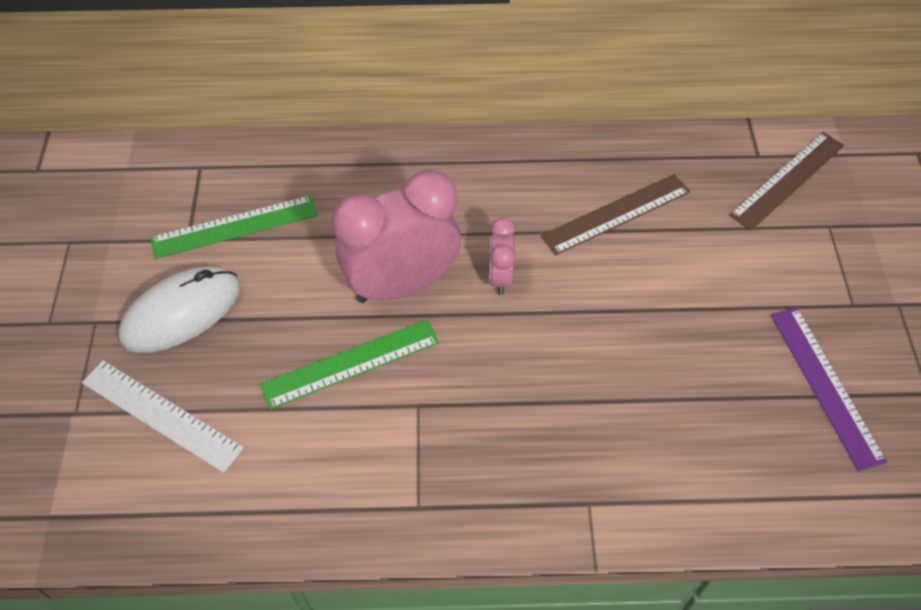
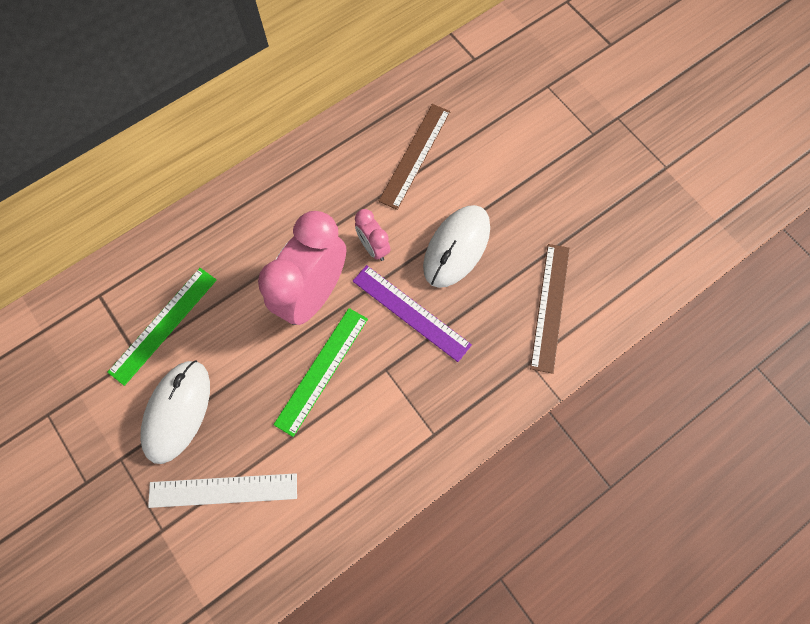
camera: 35 degrees left, 15 degrees up
(594, 330) = (456, 247): none -> white mouse
(787, 180) = (503, 66): brown ruler -> brown ruler (550, 307)
(825, 385) = (610, 198): purple ruler -> purple ruler (411, 312)

